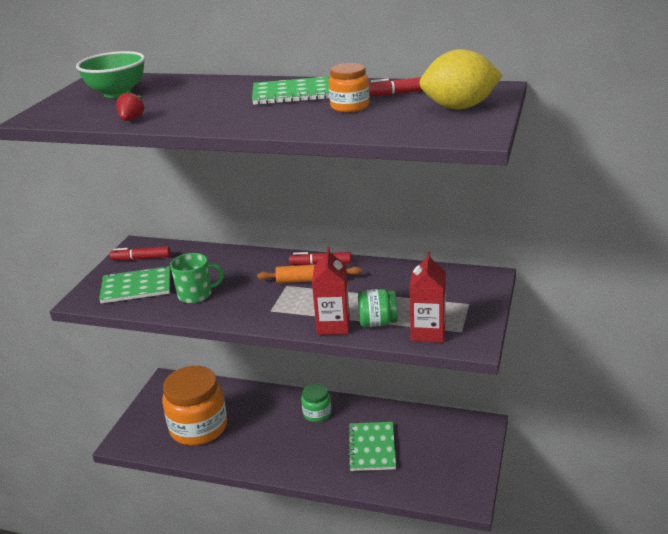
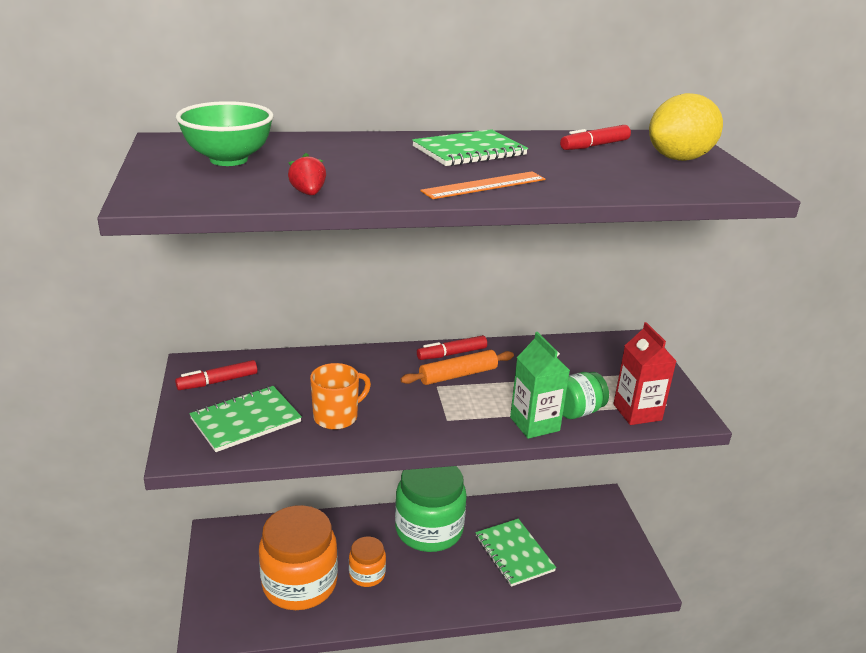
camera: 30 degrees left, 0 degrees up
(196, 295) = (337, 417): green mug -> orange mug
(259, 121) = (484, 185): none -> orange ruler
(317, 413) = (429, 529): green jar -> green jar, size x2.02
(333, 325) = (534, 424): red carton -> green carton
(349, 106) = (562, 163): orange jar -> orange jar (367, 574)

